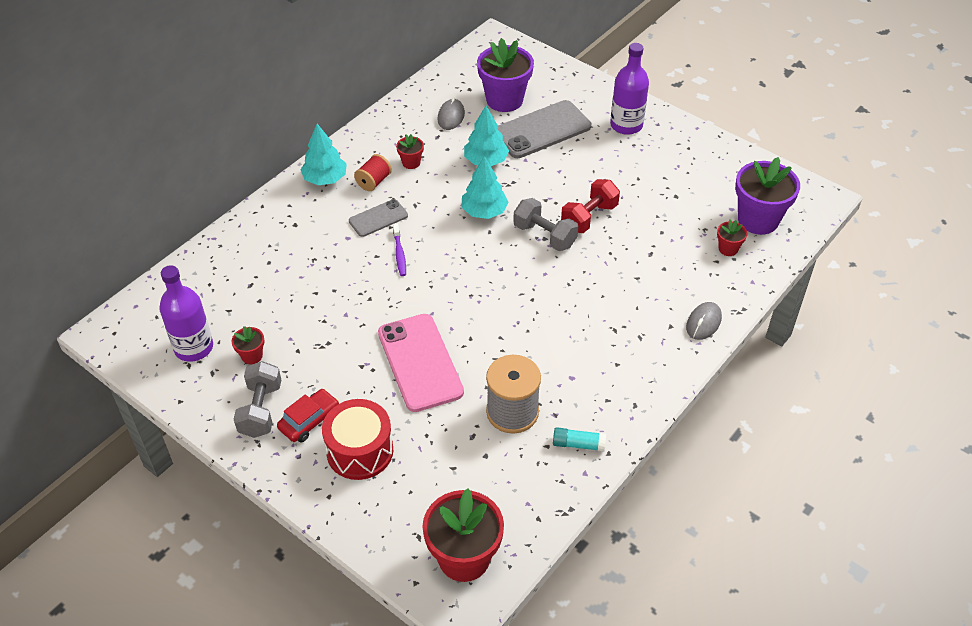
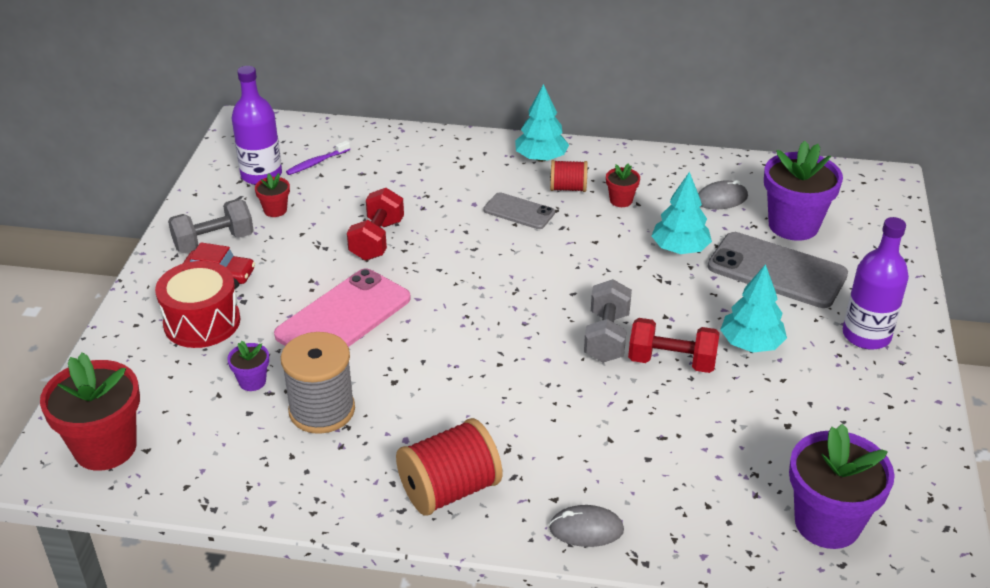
camera: 60 degrees right, 10 degrees down
(344, 309) = (377, 240): none -> red dumbbell
(399, 254) = (482, 245): purple toothbrush -> purple toothbrush (316, 162)
(453, 442) = (252, 381): none -> purple flower pot
(484, 211) = (600, 278): turquoise tree -> turquoise tree (751, 344)
(578, 444) = (309, 481): turquoise glue stick -> none
(632, 373) = (449, 490): none -> red spool
(728, 249) = (741, 509): red flower pot -> none

